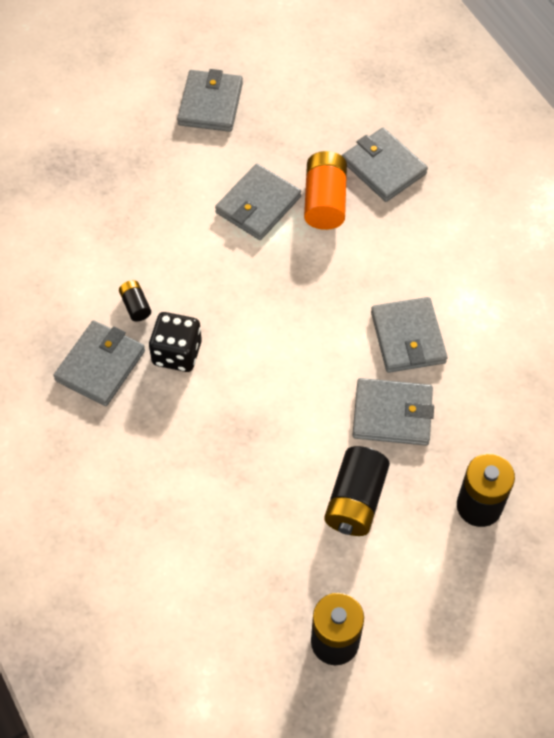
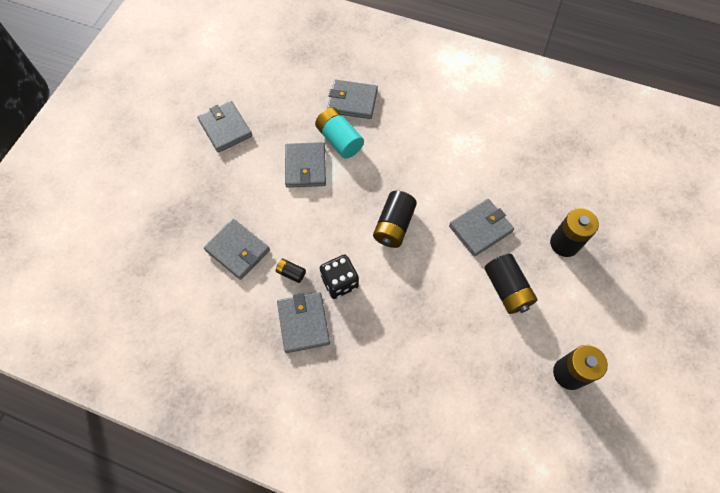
camera: 40 degrees left, 5 degrees up
(294, 338) = (394, 226): none -> black battery
(325, 201) = (339, 140): orange battery -> turquoise battery
(408, 337) = (449, 182): grey wallet -> grey wallet (238, 250)

